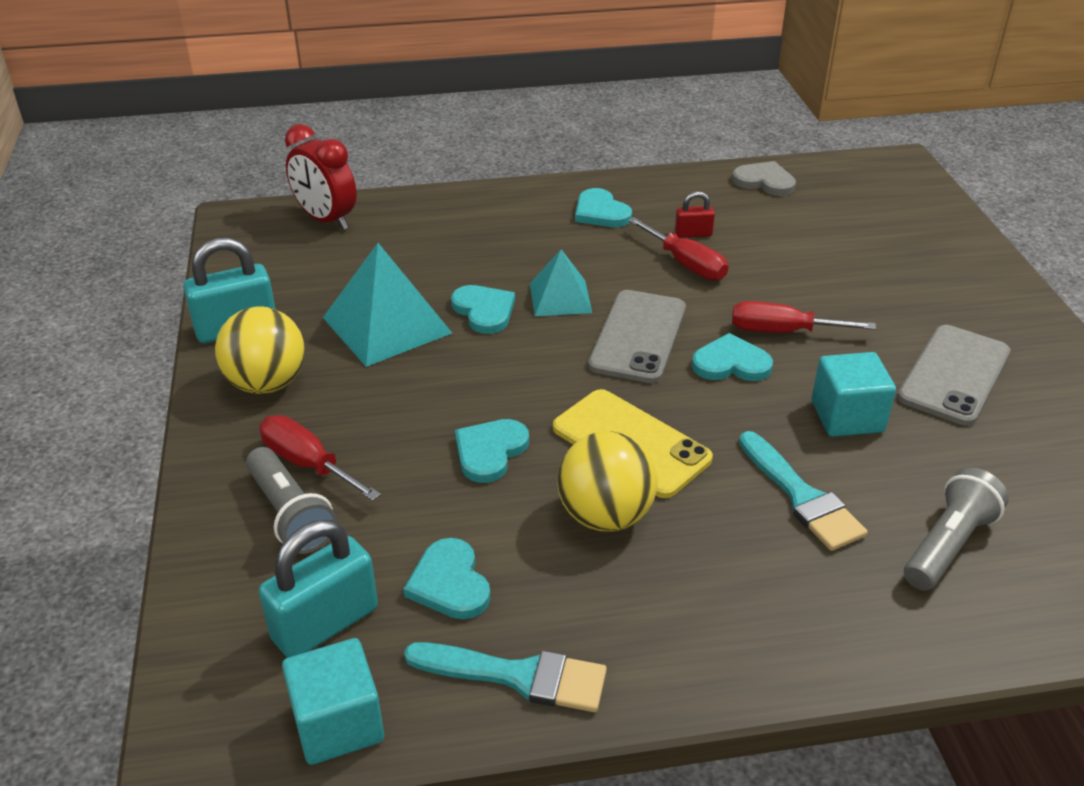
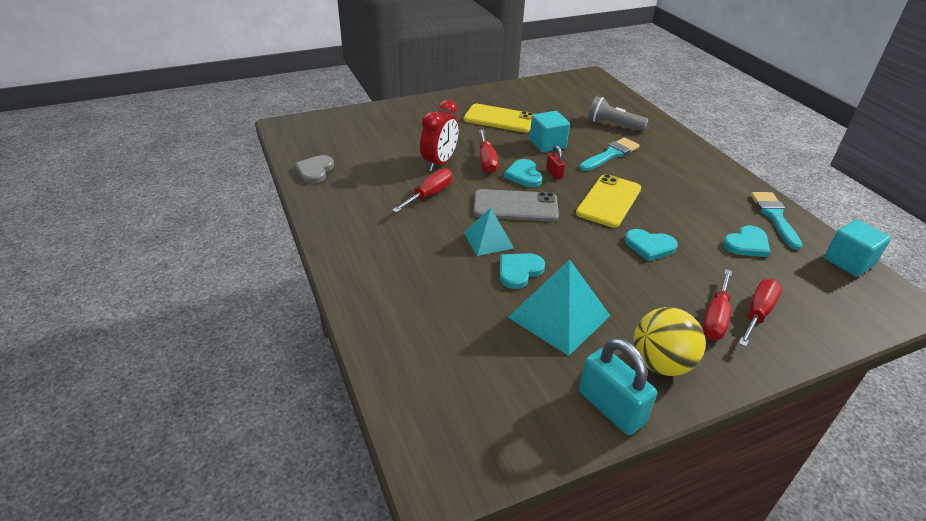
camera: 105 degrees left, 0 degrees up
(290, 514) = (757, 313): grey flashlight -> red screwdriver
(325, 623) = (808, 279): turquoise padlock -> none
(326, 220) = (420, 399): red clock -> red clock (439, 163)
(601, 212) = (371, 235): turquoise heart -> none
(605, 516) = (665, 204): yellow ball -> none
(693, 234) = (391, 194): red padlock -> red padlock (554, 173)
(954, 375) = (499, 119): grey phone -> yellow phone

